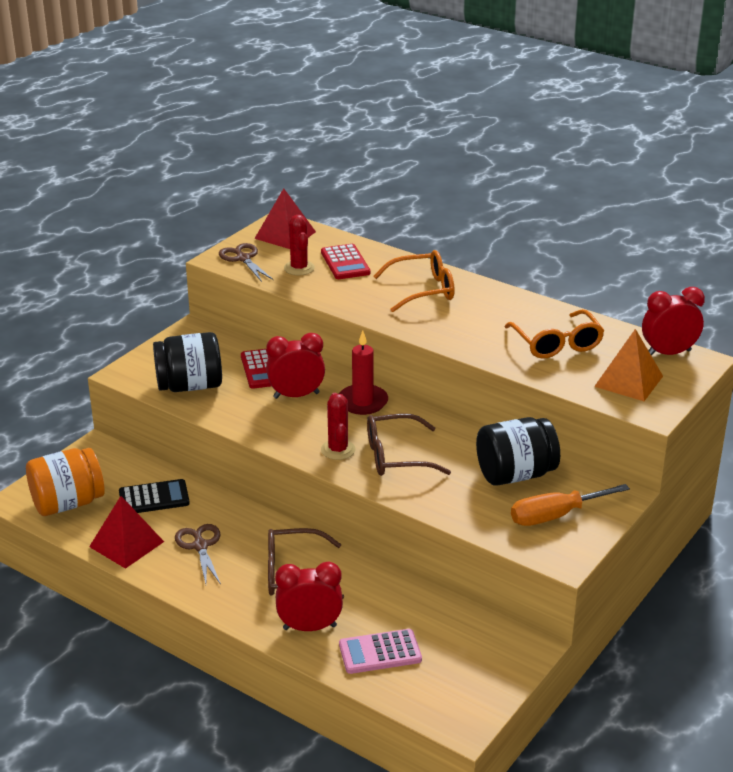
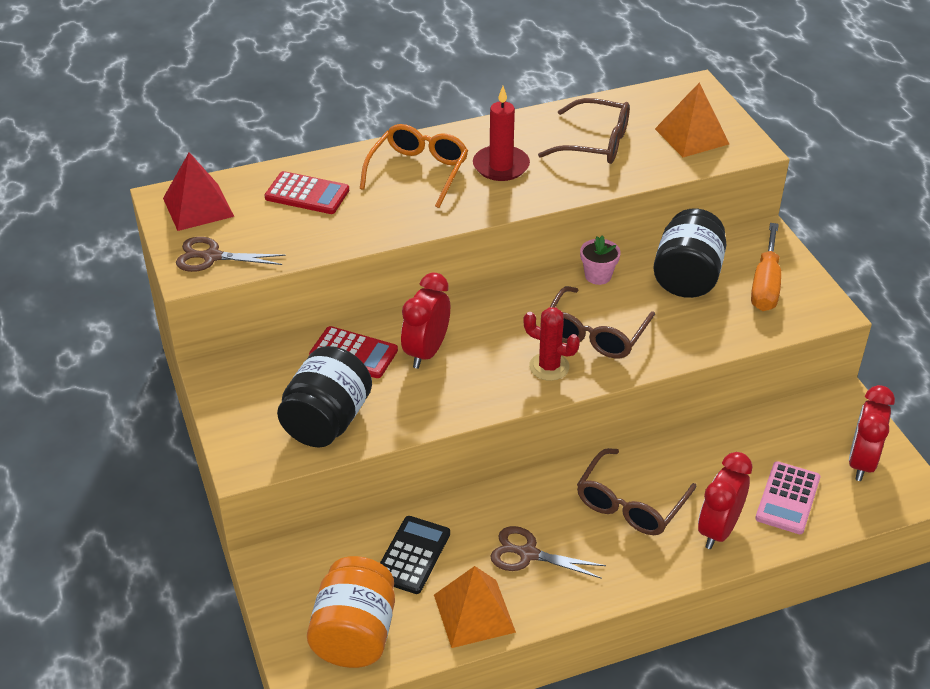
camera: 55 degrees left, 10 degrees up
(126, 544) = (474, 613): red pyramid -> orange pyramid
(299, 268) = (280, 228): red cactus -> none
(362, 402) = (483, 313): red candle -> red candle (501, 166)
(464, 434) = (598, 276): none -> pink flower pot
(557, 344) = (595, 143): orange glasses -> brown glasses
(668, 353) = (668, 96): red clock -> red clock (861, 462)

